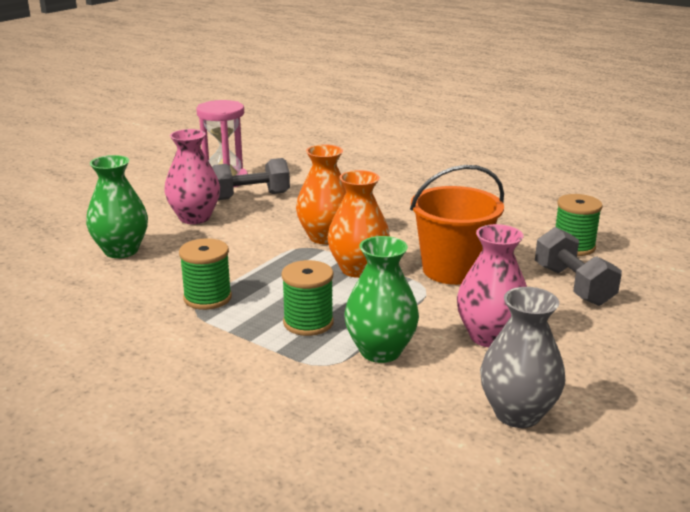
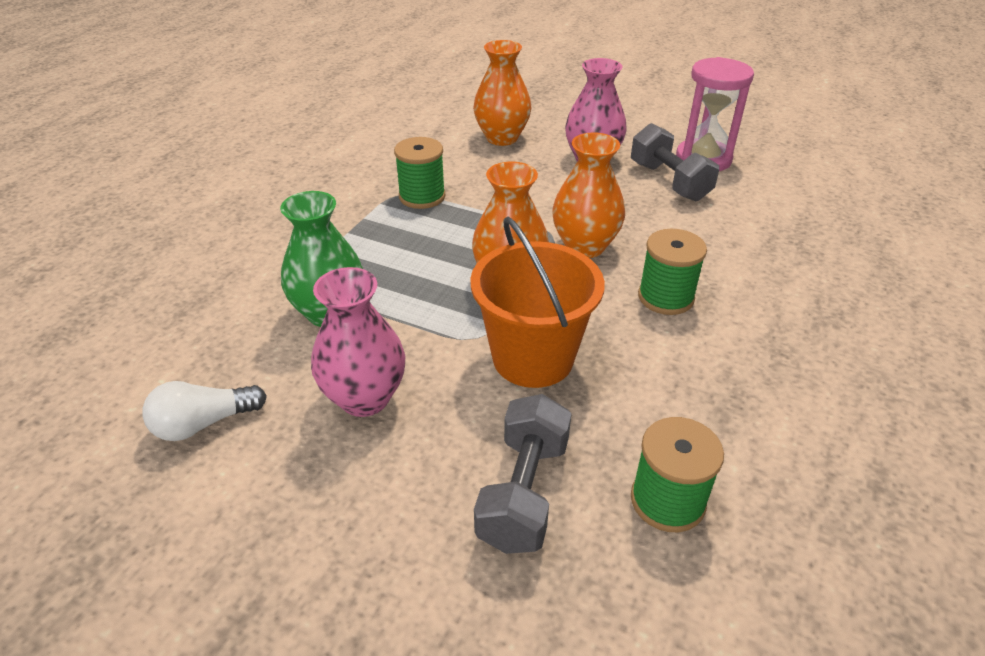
camera: 80 degrees right, 15 degrees up
(121, 251) = (502, 138): green vase -> orange vase
(308, 323) = (382, 260): green spool -> green spool (665, 297)
(517, 413) = (204, 423): grey vase -> white light bulb
(573, 285) = (523, 492): grey dumbbell -> grey dumbbell turned 45 degrees counterclockwise

